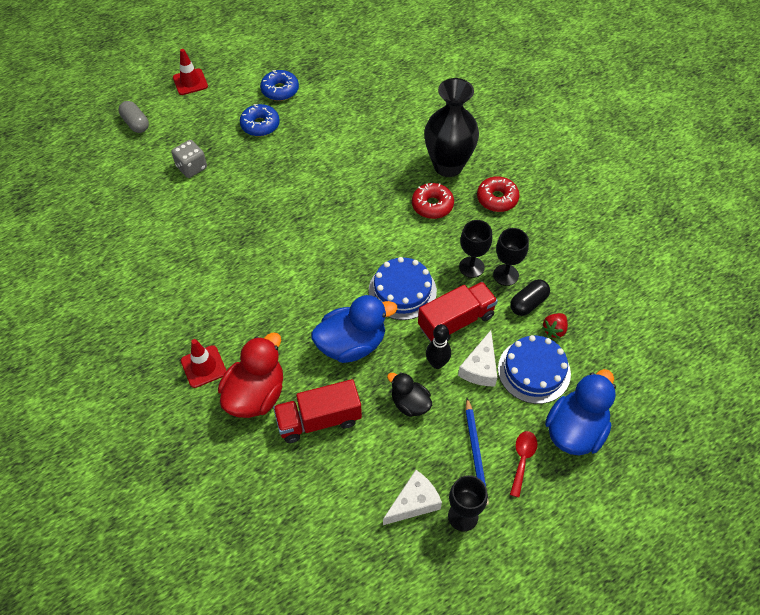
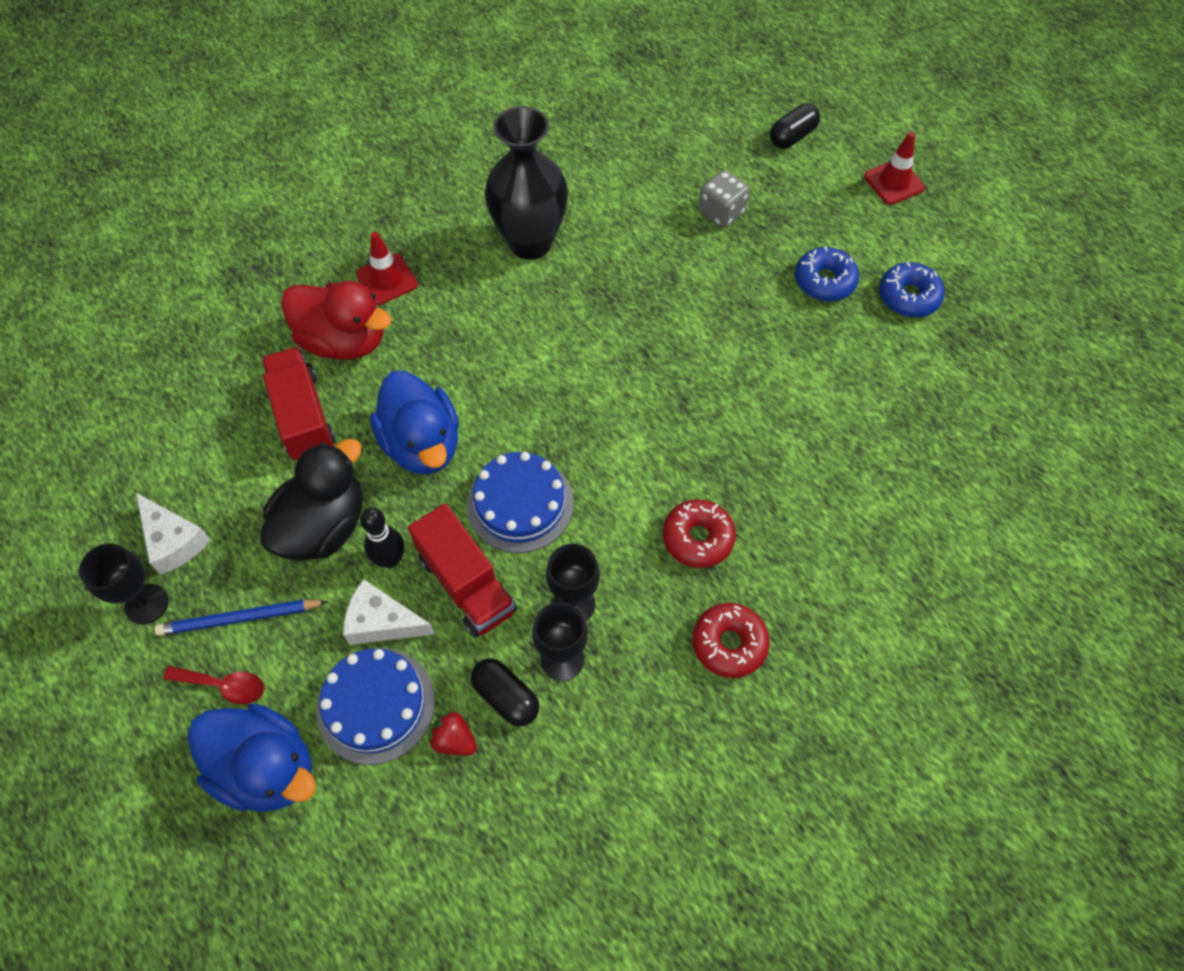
camera: 85 degrees right, 5 degrees up
(136, 123) = (792, 136): grey capsule -> black capsule
(410, 403) = (323, 526): black duck -> black duck, size x1.71
(448, 166) = (791, 559): black vase -> black vase (530, 242)

